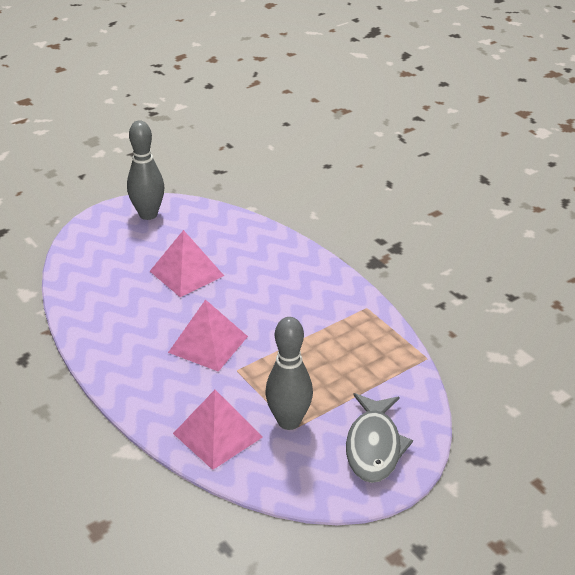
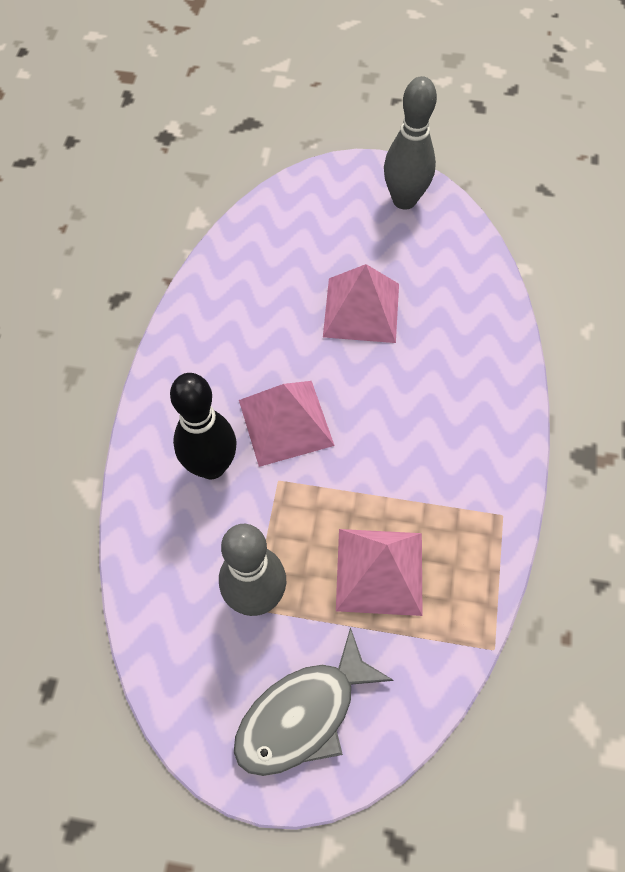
camera: 45 degrees right, 25 degrees up
(191, 389) = (211, 466): none -> black bowling pin
(217, 435) = (175, 548): pink pyramid -> pink pyramid (379, 571)

